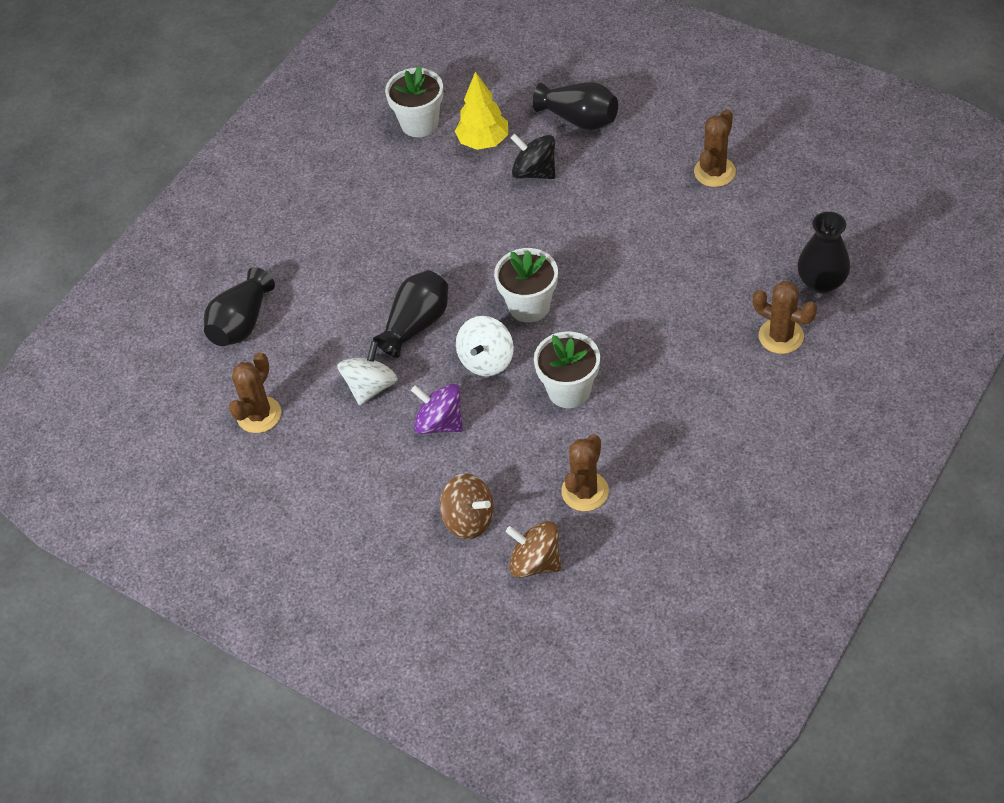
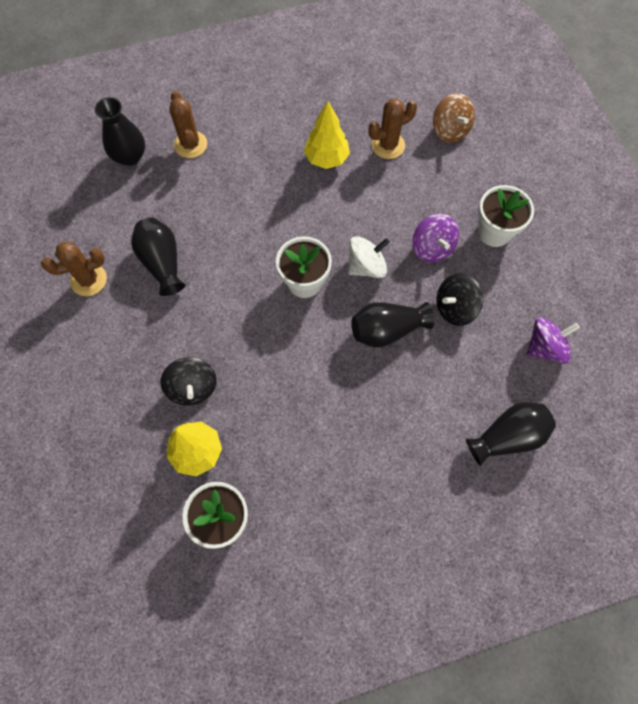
camera: 145 degrees left, 15 degrees up
(259, 415) = (545, 347): brown cactus -> purple spinning top
(370, 387) = (455, 308): white spinning top -> black spinning top
(469, 519) = (465, 179): brown spinning top -> none
(569, 390) = (338, 207): white flower pot -> white flower pot (494, 232)
(579, 119) = (113, 408): black vase -> black vase (162, 263)
(632, 428) = (326, 158): none -> yellow tree

